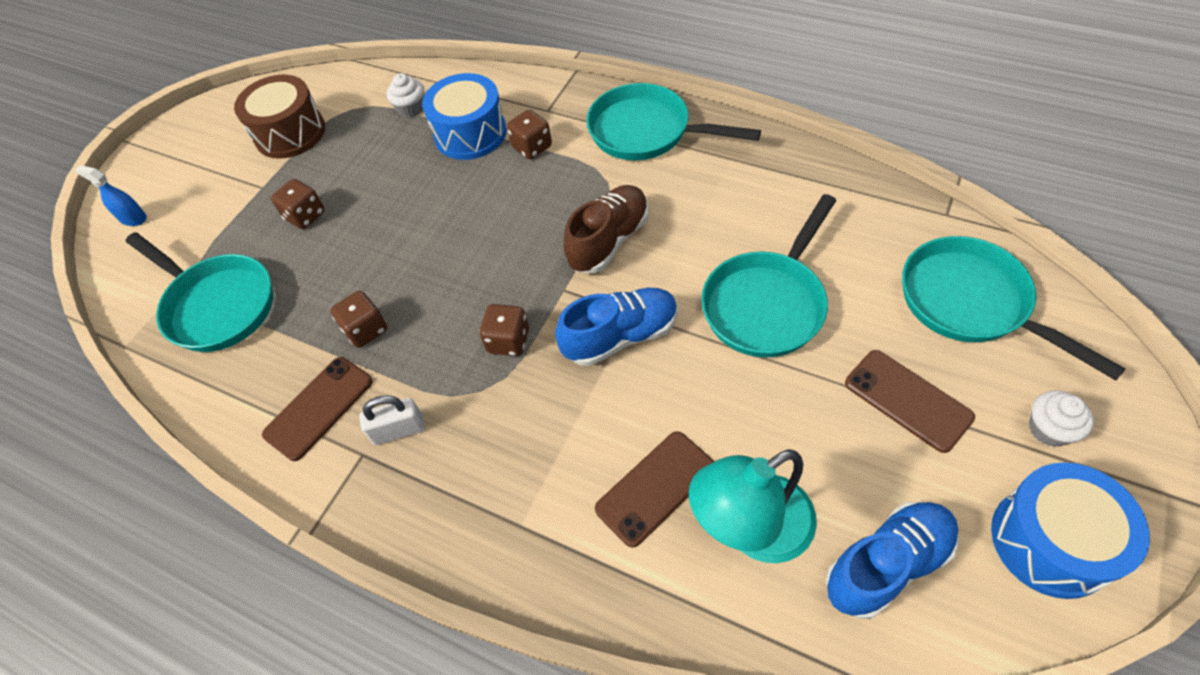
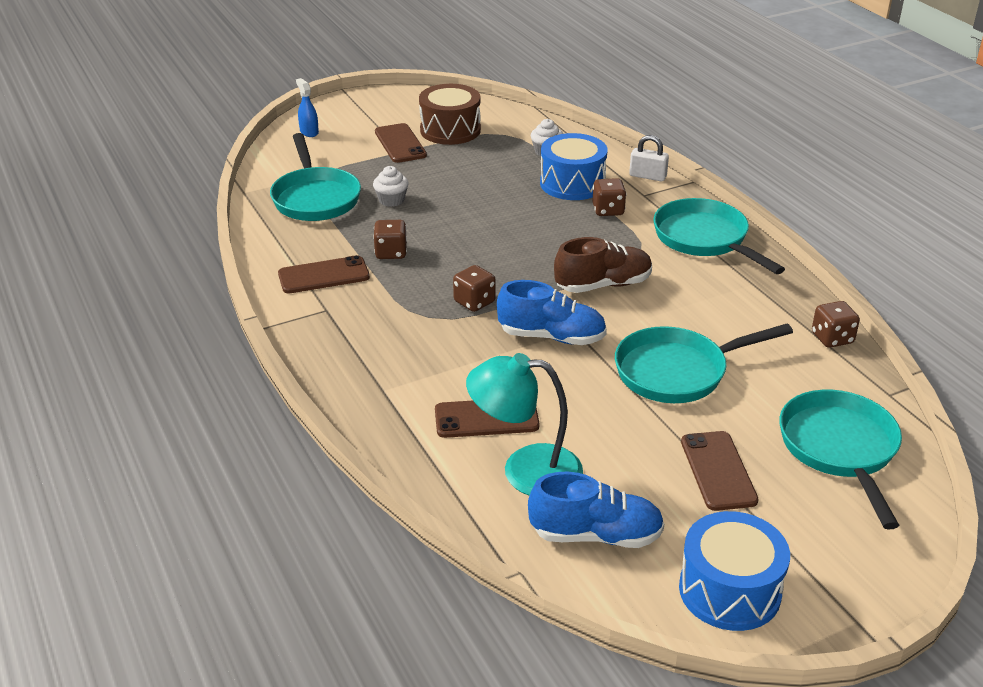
camera: 30 degrees right, 20 degrees down
(251, 179) = (400, 144): none -> brown phone
(305, 216) = (414, 178): brown dice -> brown dice (832, 338)
(398, 430) = (359, 310): white padlock -> white padlock (647, 176)
(1049, 429) = (808, 541): white cupcake -> white cupcake (391, 200)

